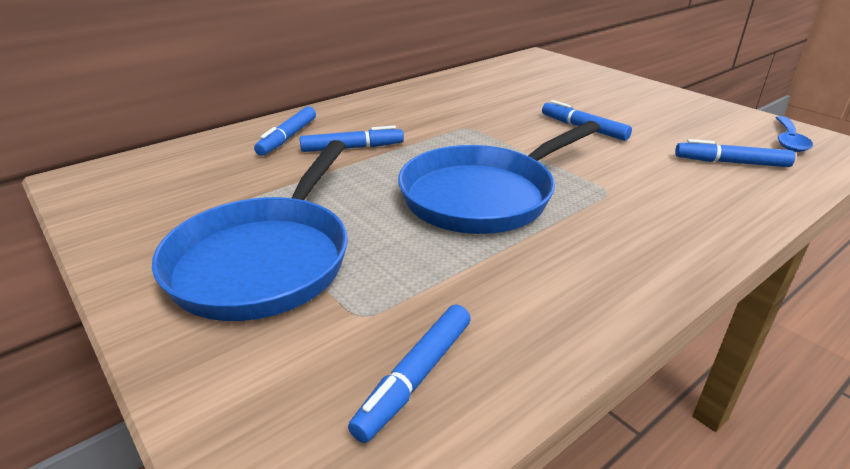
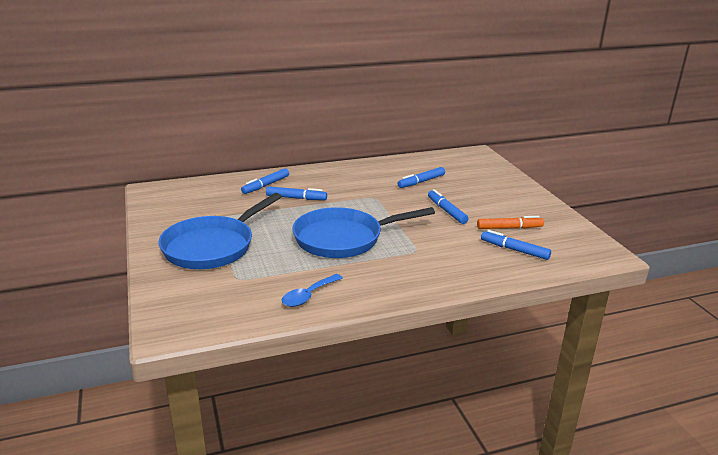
camera: 20 degrees right, 5 degrees down
(415, 378) = (241, 305): blue marker -> blue marker (421, 182)
(686, 135) = (509, 228): none -> orange marker
(789, 141) = (576, 245): blue spoon -> blue spoon (308, 296)

